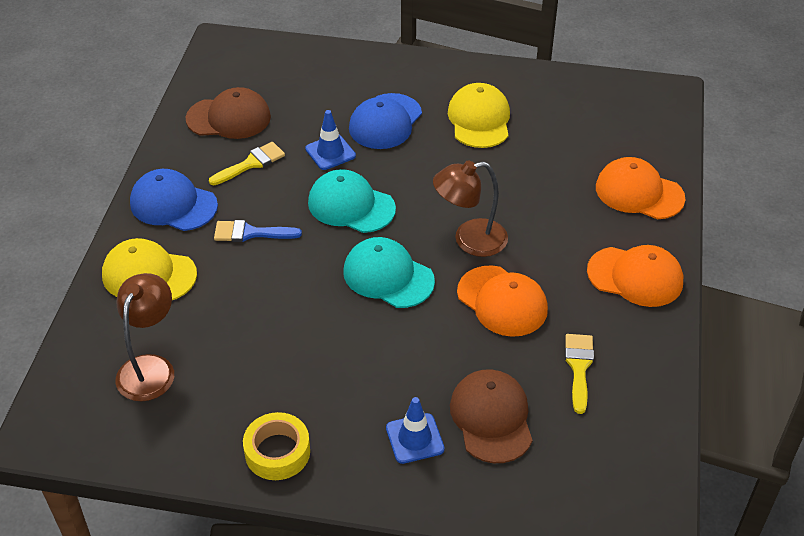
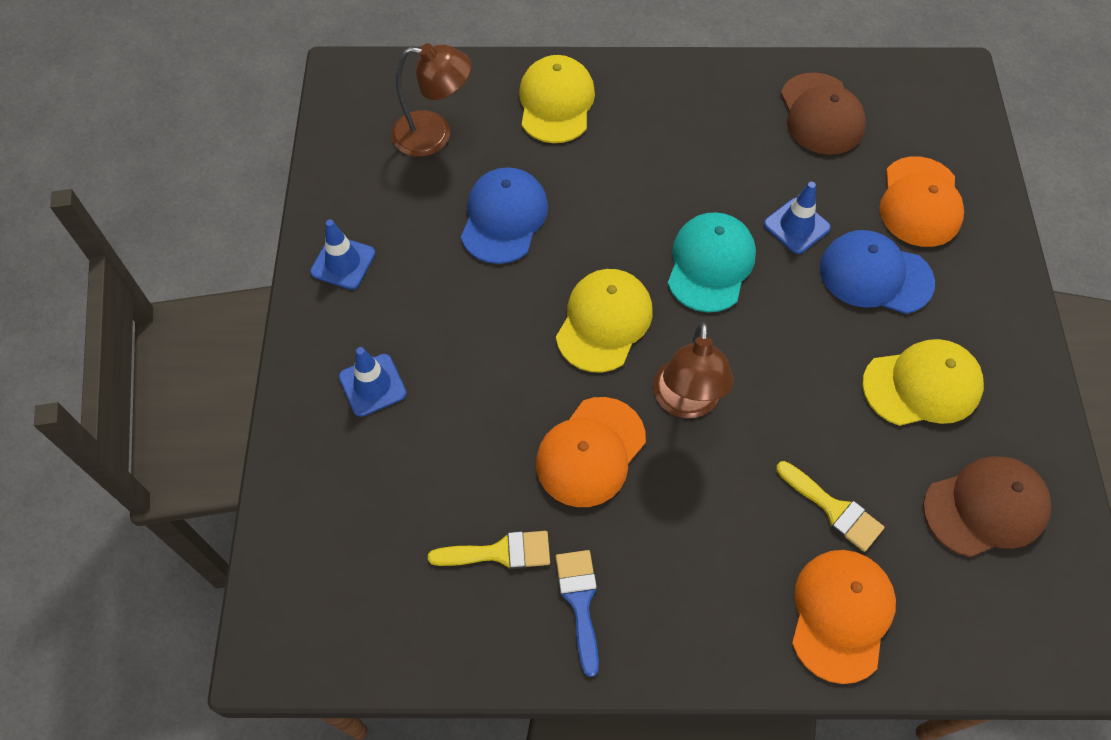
camera: 80 degrees right, 15 degrees up
(173, 204) = (663, 97): blue cap -> blue cap (504, 218)
(250, 233) = (638, 176): blue brush -> blue brush (579, 602)
(251, 163) = (750, 152): yellow brush -> yellow brush (833, 509)
(277, 452) = (343, 263): yellow tape -> blue traffic cone
(388, 276) = (604, 322): turquoise cap -> yellow cap
(469, 240) = (686, 402): brown lamp -> brown lamp turned 150 degrees counterclockwise
(491, 418) = (409, 460): brown cap -> brown cap (985, 507)
(635, 277) = (670, 616): orange cap -> orange cap (920, 202)

